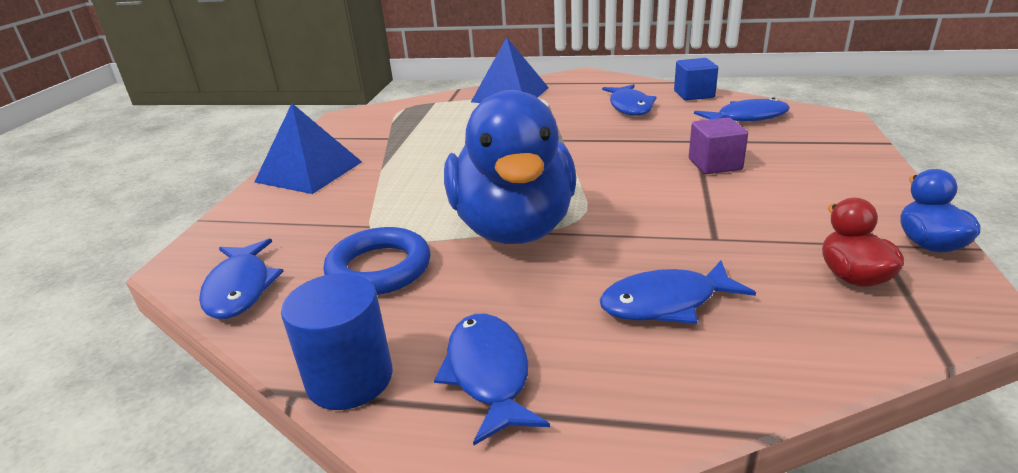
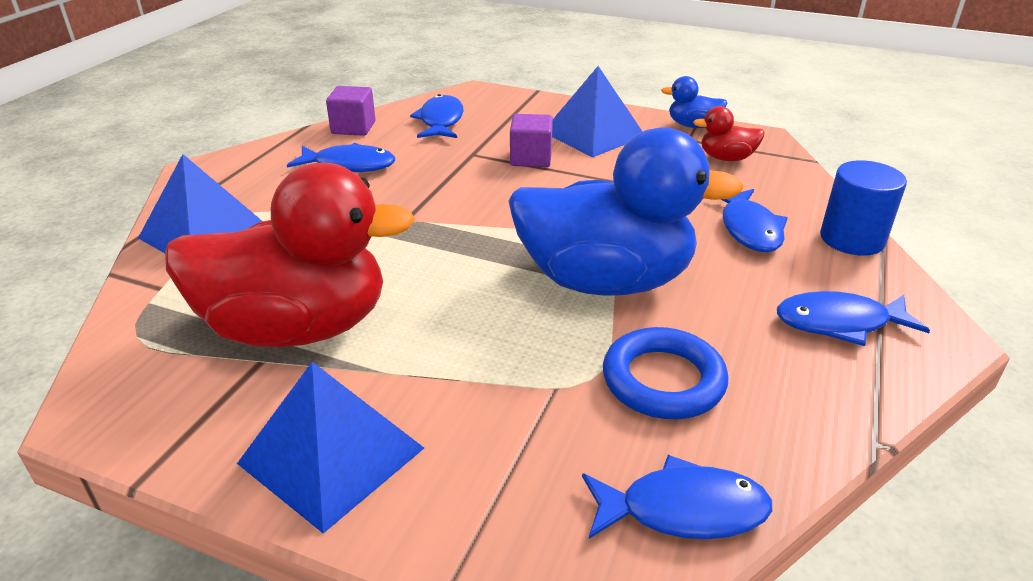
camera: 80 degrees left, 5 degrees up
(350, 379) = (852, 404): blue cylinder -> blue cylinder (852, 239)
(420, 139) = (298, 328): none -> red duck
(694, 94) = (353, 128): blue cube -> purple cube
(812, 185) = (593, 134): none -> blue pyramid

